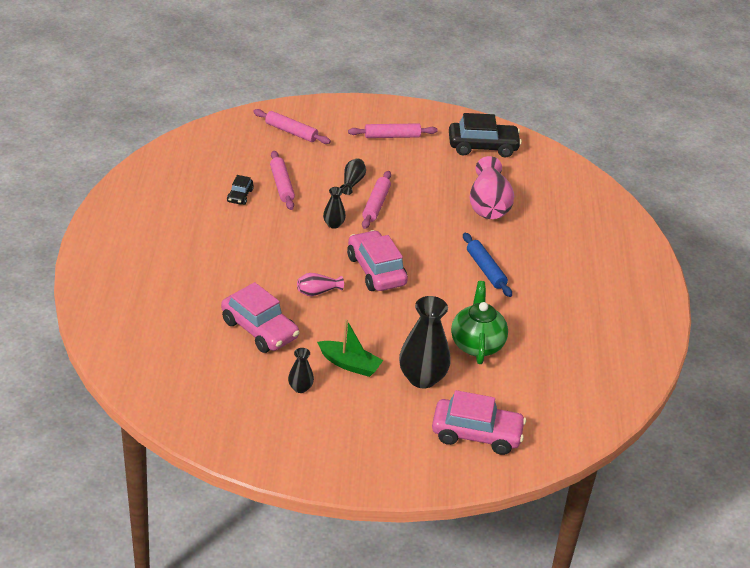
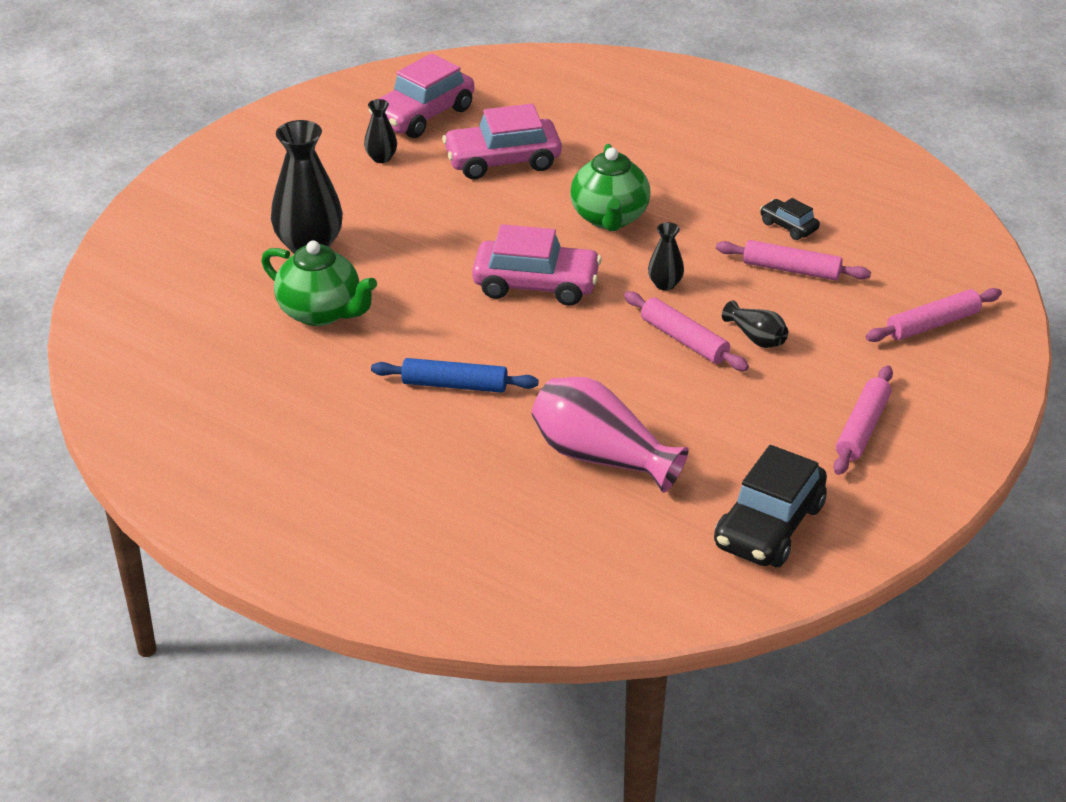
camera: 125 degrees right, 0 degrees up
(287, 263) = (609, 218): none -> green teapot
(317, 292) = (533, 223): pink vase -> none
(349, 364) = (384, 203): green boat -> none
(476, 434) = (185, 250): pink car -> pink car (422, 115)

